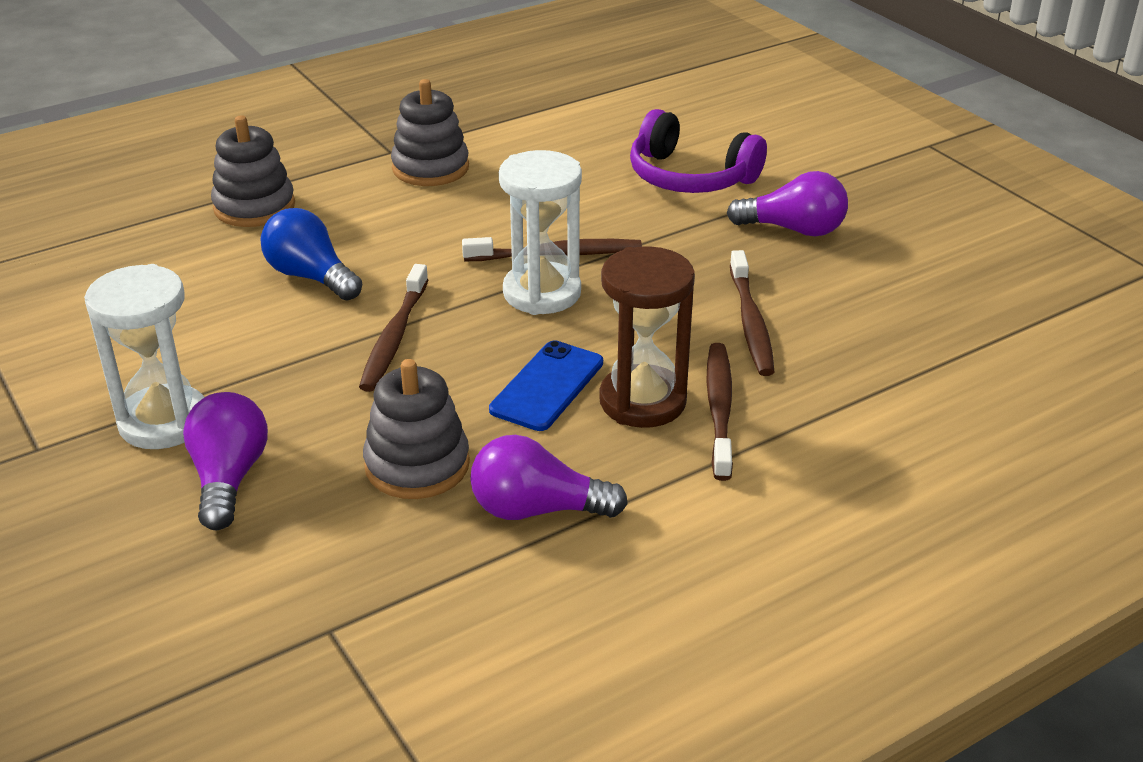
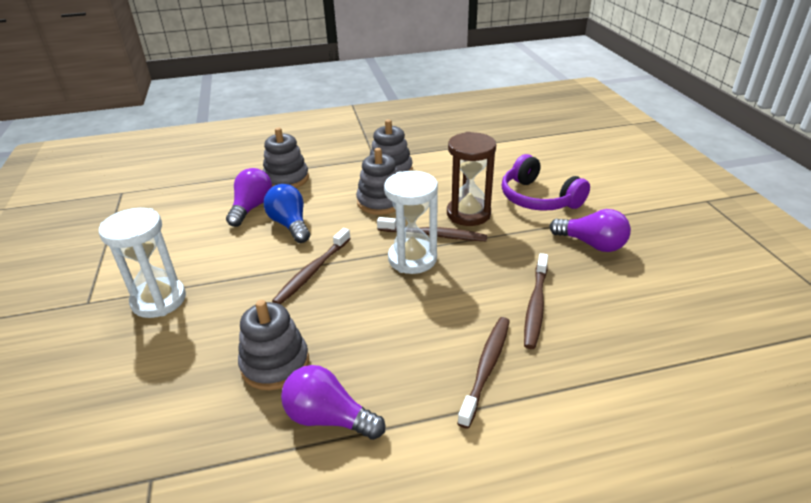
camera: 20 degrees right, 0 degrees up
(229, 478) = (167, 346): purple light bulb -> purple light bulb (251, 208)
(443, 219) = (381, 202): none -> grey stacking toy
(547, 386) = (383, 324): blue phone -> none
(642, 401) = (437, 350): brown hourglass -> brown hourglass (468, 214)

